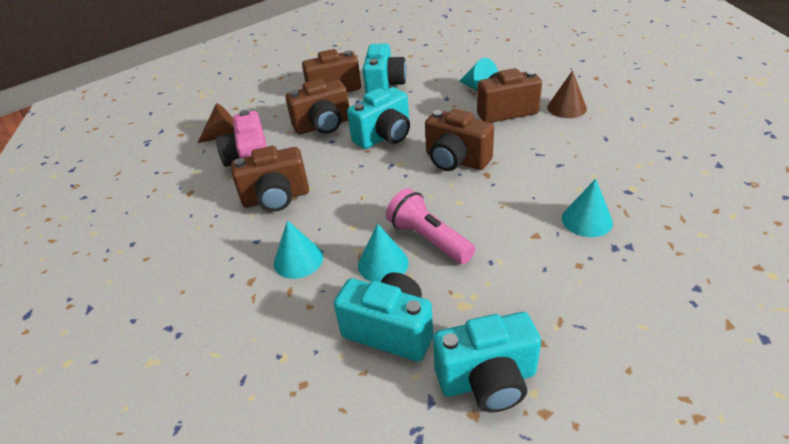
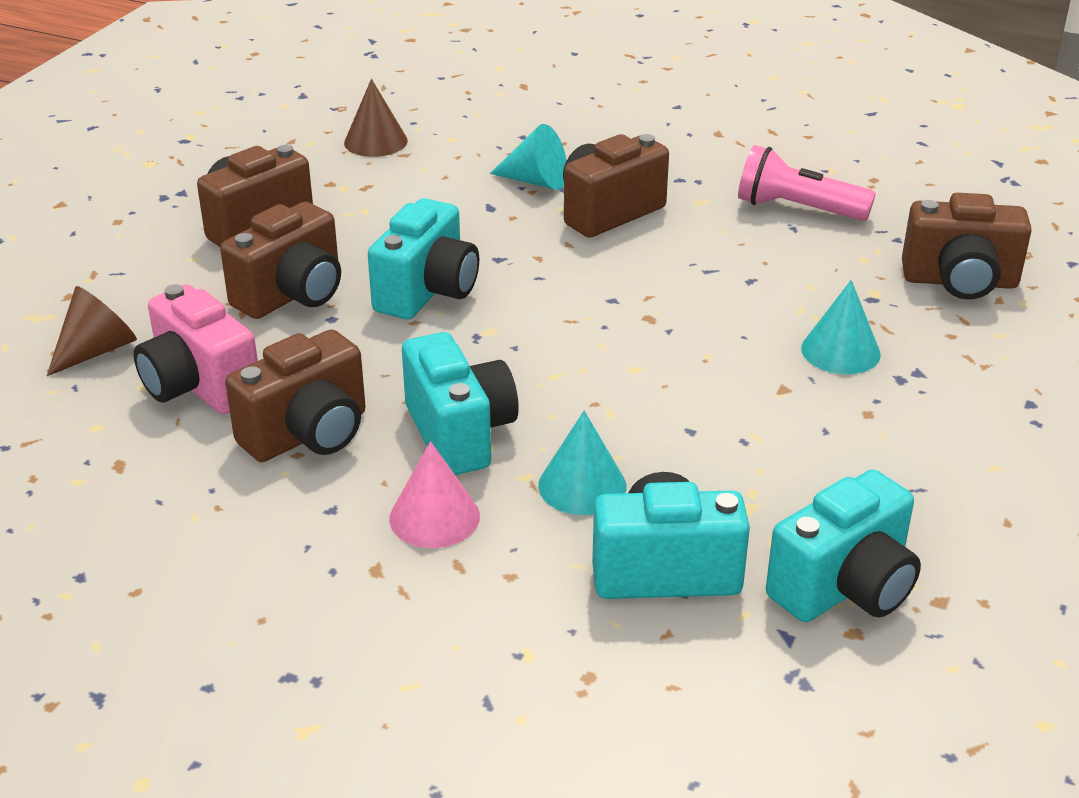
camera: 30 degrees left, 5 degrees down
(298, 260) = (434, 517): turquoise cone -> pink cone
(384, 86) = (356, 204): turquoise camera -> turquoise camera (459, 434)
(429, 239) = (628, 433): pink flashlight -> pink flashlight (797, 209)
(456, 160) = (583, 306): brown camera -> brown camera (960, 282)
(566, 108) = (704, 190): brown cone -> brown cone (375, 141)

